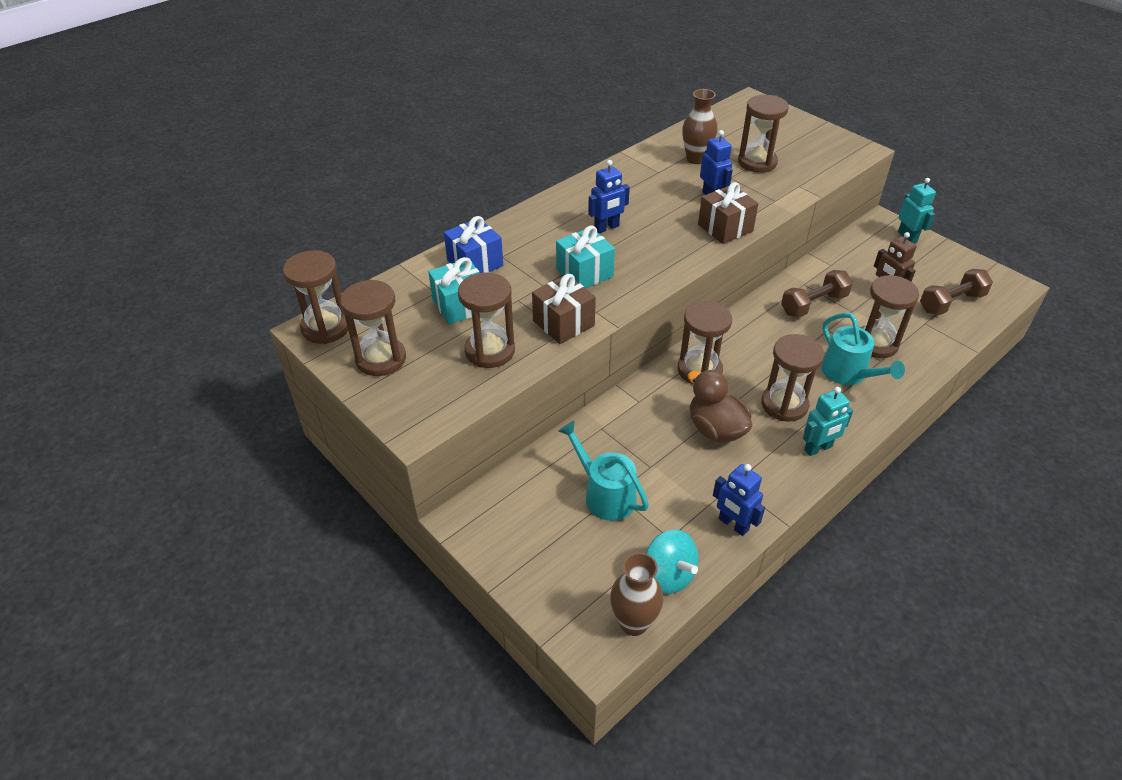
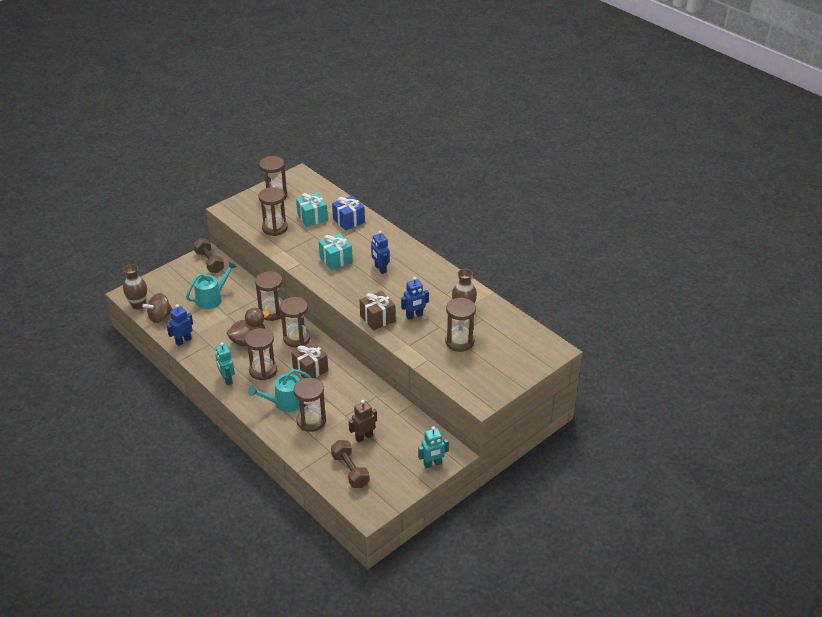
camera: 90 degrees right, 5 degrees down
(326, 327) = (300, 178): brown hourglass -> brown hourglass (272, 312)
(563, 323) = (293, 252): brown gift -> brown gift (310, 369)
(668, 575) = (160, 317): turquoise spinning top -> brown spinning top
(813, 304) = (353, 397): brown dumbbell -> brown dumbbell (209, 262)

